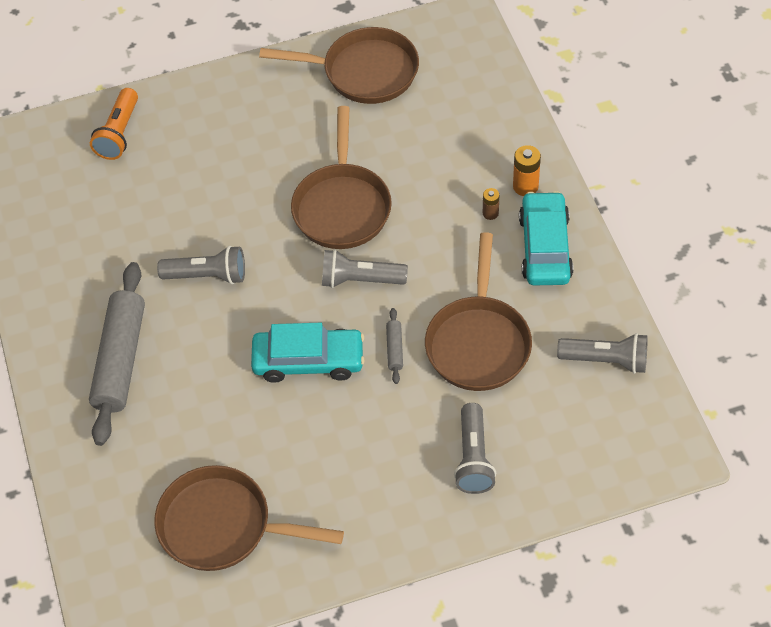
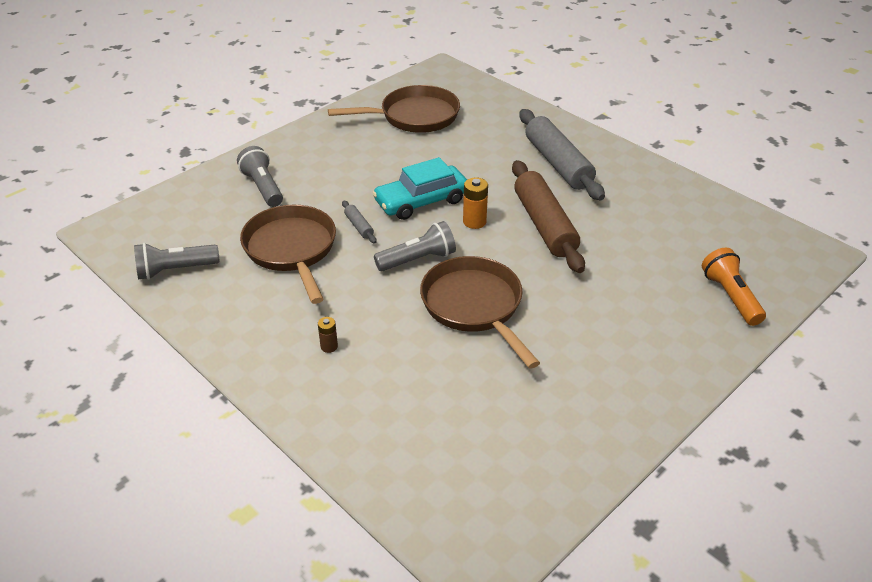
camera: 150 degrees right, 15 degrees down
(207, 275) = (545, 225): grey flashlight -> brown rolling pin
(364, 72) = (553, 443): brown pan -> none
(525, 186) = (304, 383): orange battery -> orange battery (474, 222)
(545, 247) = (261, 335): turquoise car -> none

